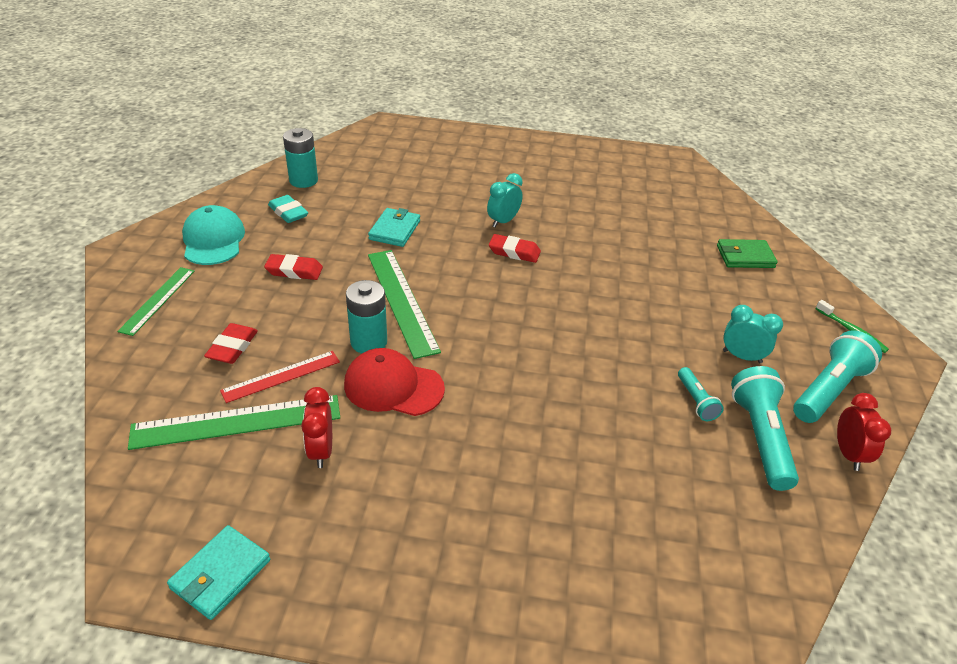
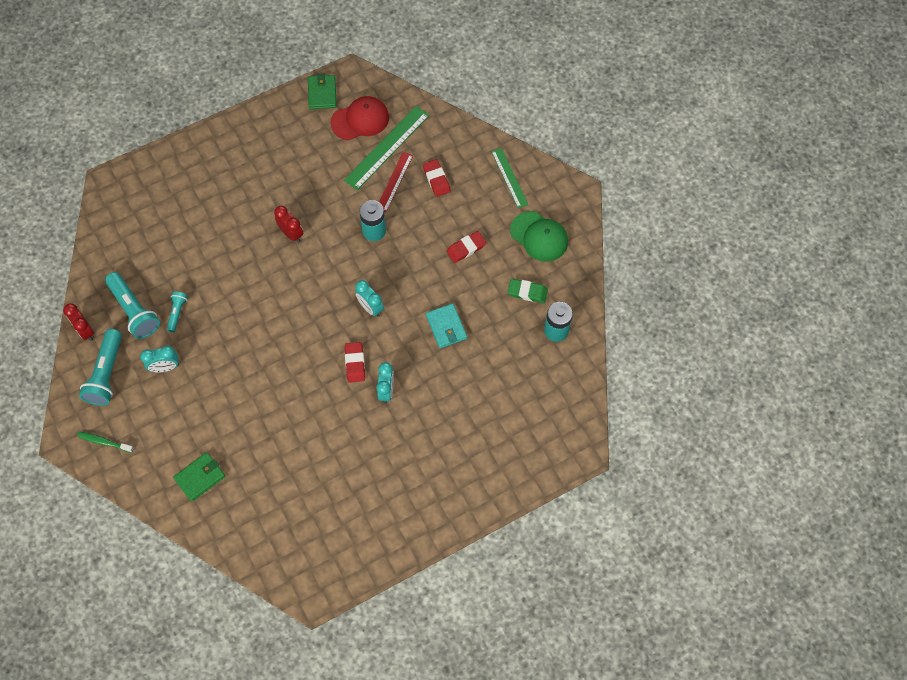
camera: 145 degrees right, 25 degrees up
(213, 240) = (539, 236): turquoise cap -> green cap
(221, 574) = (322, 93): turquoise wallet -> green wallet
(288, 212) = (527, 292): turquoise eraser -> green eraser
(321, 451) = (336, 161): red clock -> red clock (291, 234)
(393, 386) = (336, 214): red cap -> red cap (360, 120)
(401, 301) = (384, 271): green ruler -> none
(452, 281) = (370, 307): none -> turquoise clock
(514, 252) = (355, 363): red eraser -> red eraser turned 75 degrees counterclockwise
(696, 401) = (177, 313): turquoise flashlight -> turquoise flashlight turned 60 degrees clockwise

